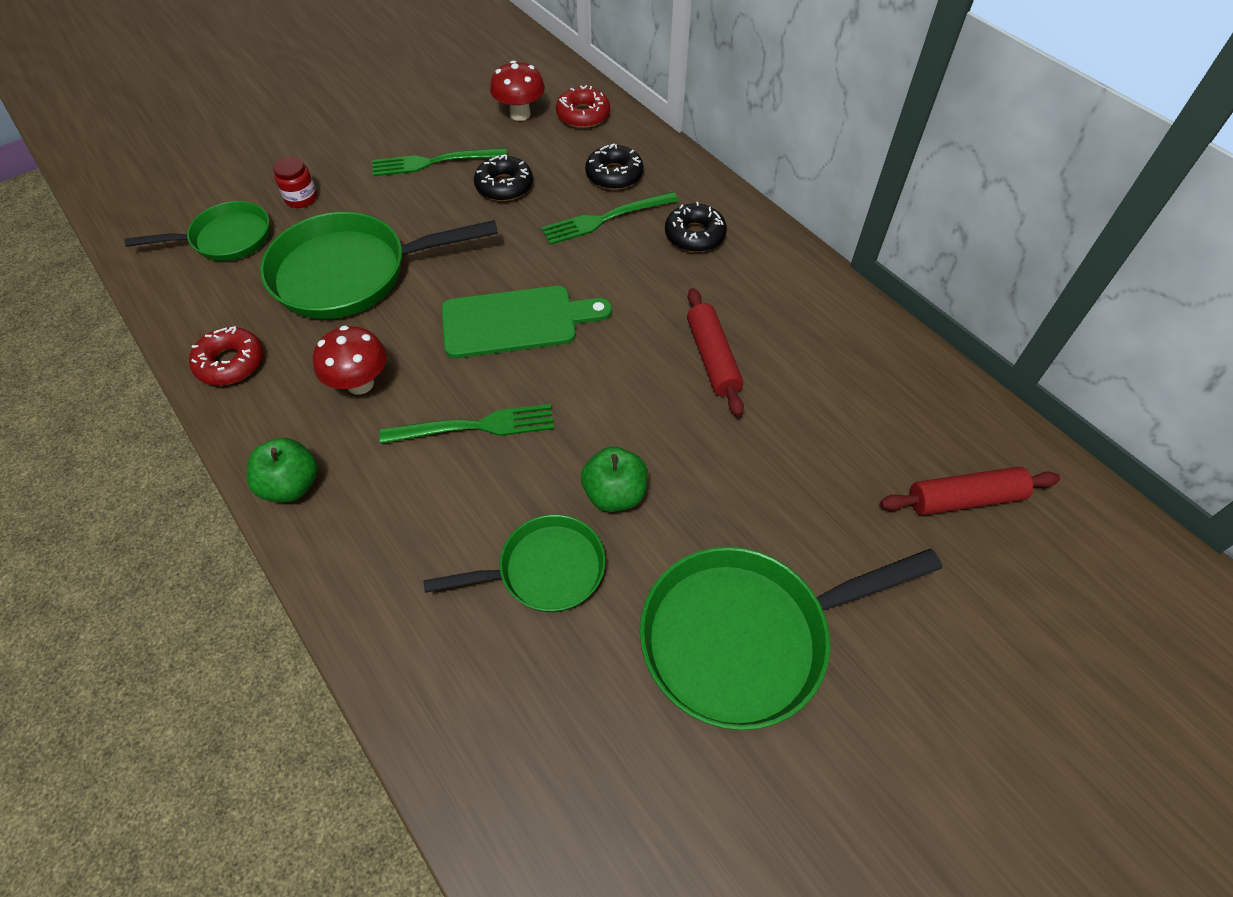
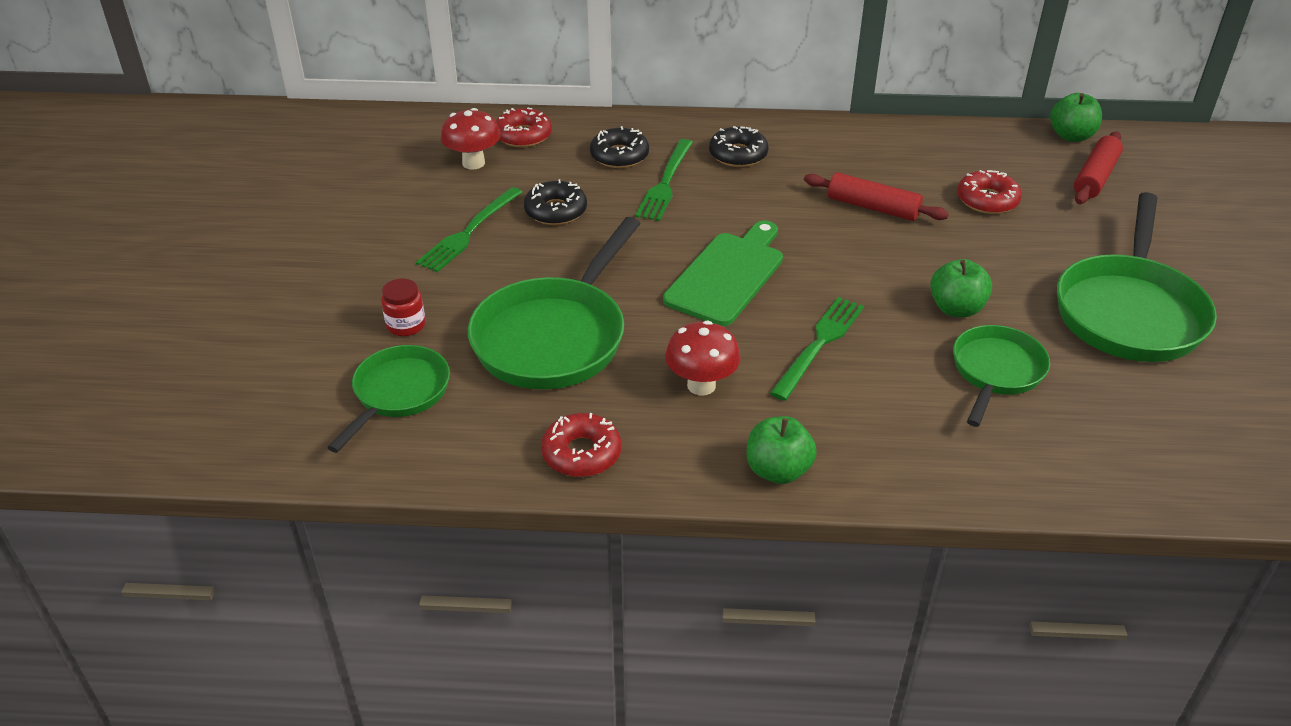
camera: 50 degrees left, 15 degrees down
(818, 432) = (987, 200): none -> red donut
(1020, 443) = (1071, 136): none -> green apple

